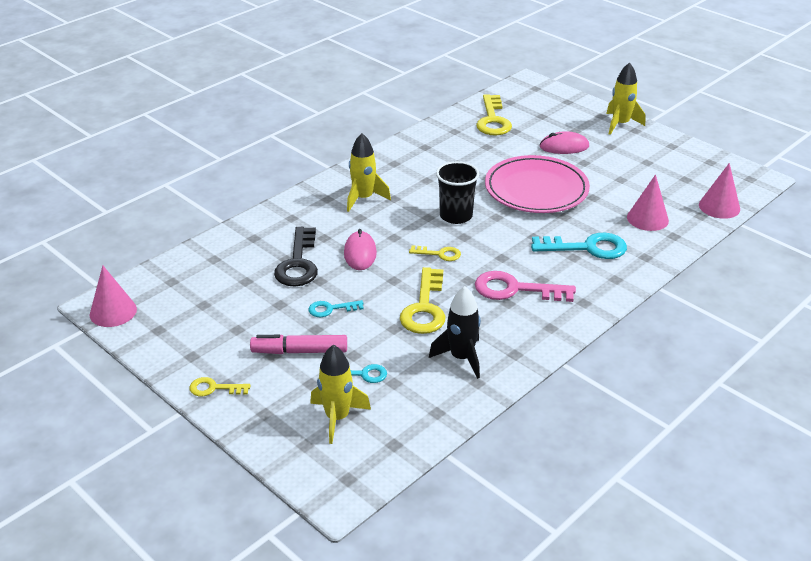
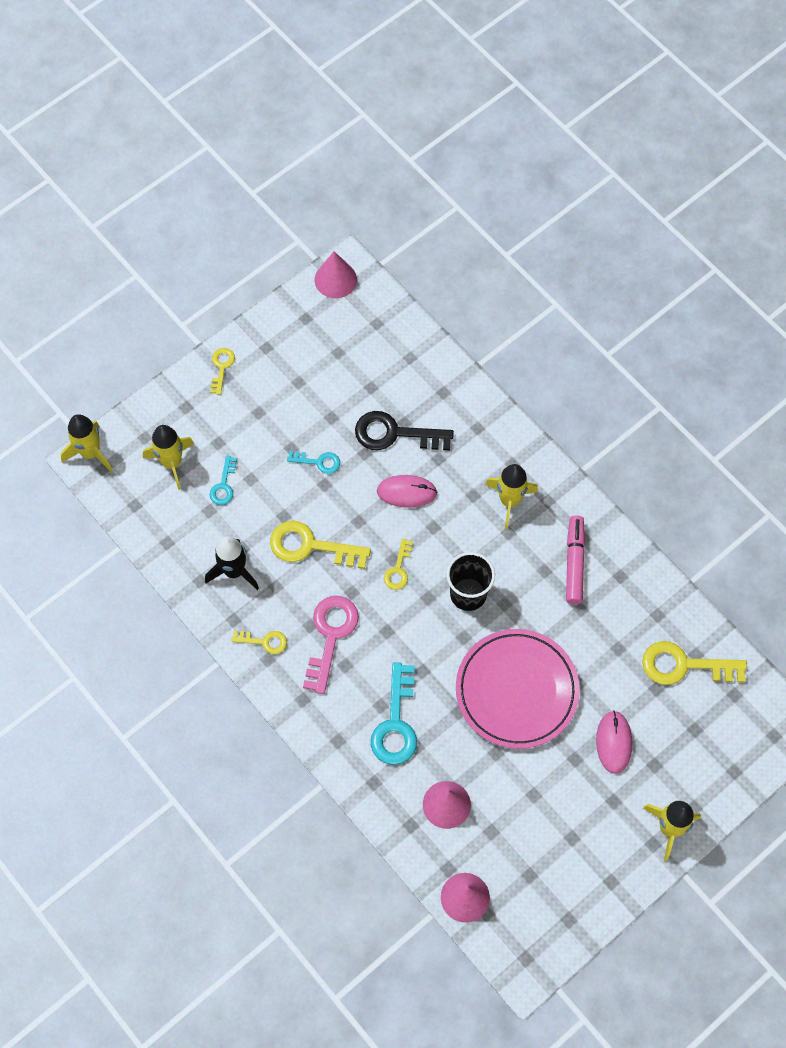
camera: 95 degrees right, 30 degrees up
(299, 351) = (261, 434): pink marker -> pink marker (574, 562)
(327, 493) = (90, 452): none -> yellow rocket
(331, 309) = (318, 462): turquoise key -> turquoise key turned 105 degrees clockwise
(532, 331) = (264, 641): none -> yellow key

